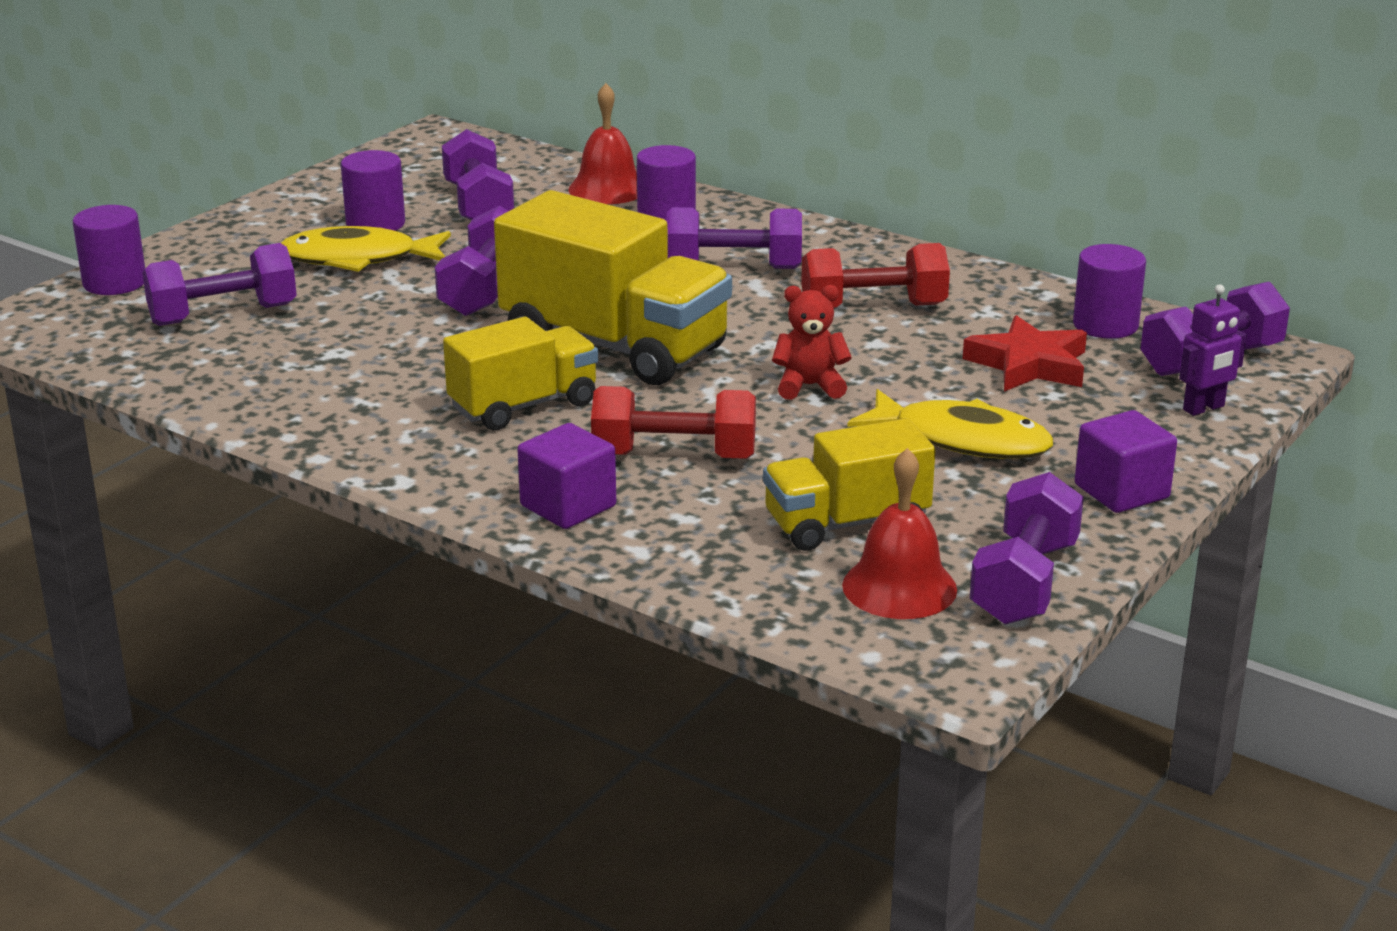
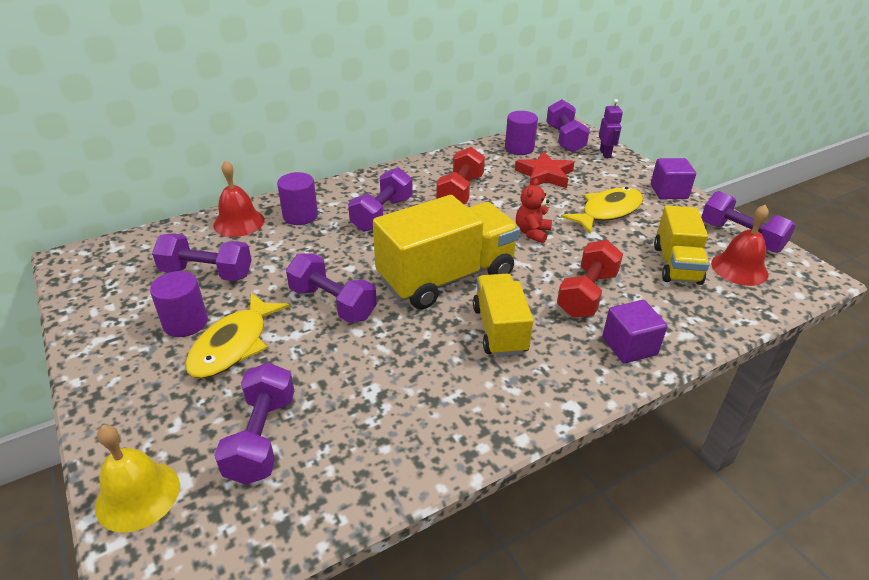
camera: 65 degrees left, 10 degrees up
(115, 283) = (138, 495): purple cylinder -> yellow bell

